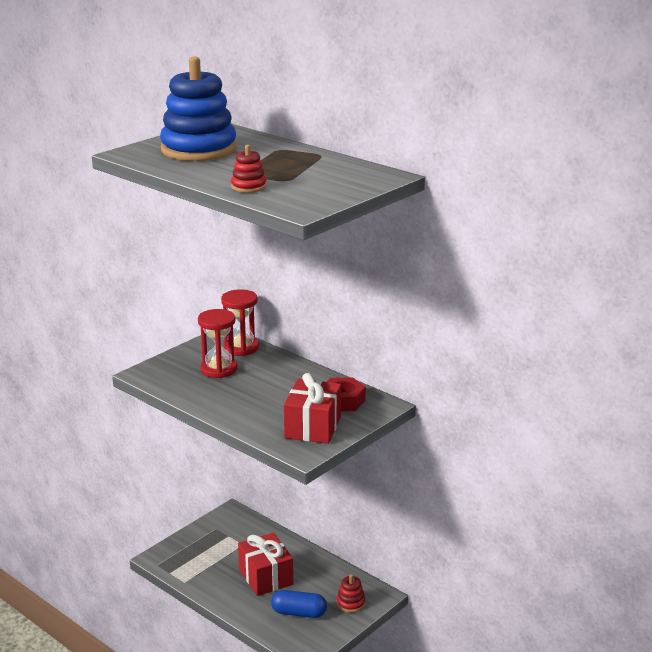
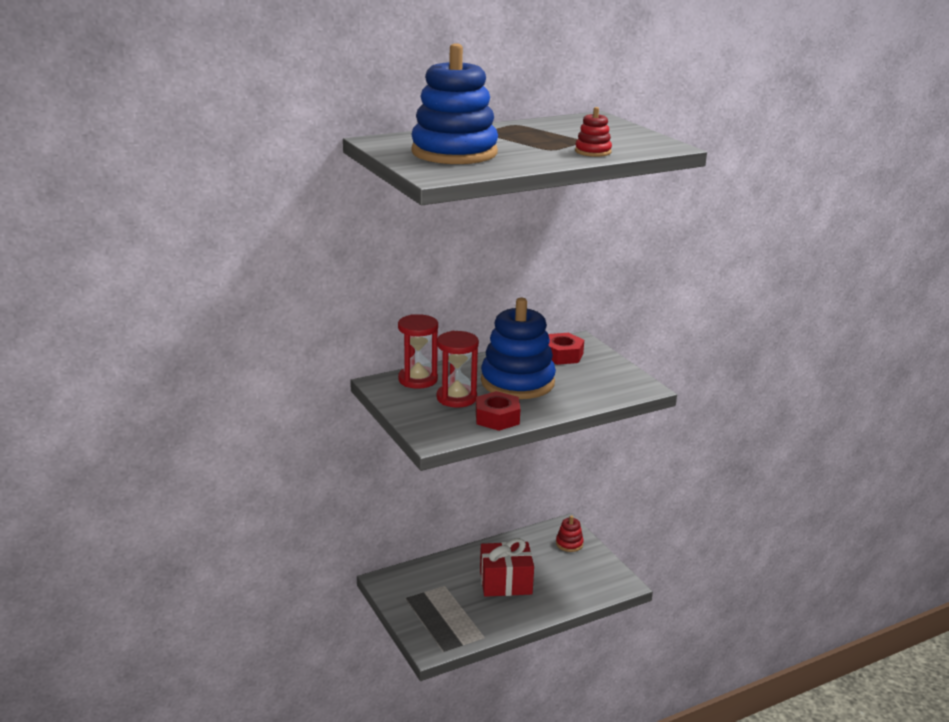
camera: 70 degrees left, 0 degrees up
(194, 392) = (497, 418): none -> red nut
(268, 389) = (517, 382): none -> blue stacking toy
(299, 613) = (569, 575): blue capsule -> none
(313, 427) = (602, 376): red gift -> none

